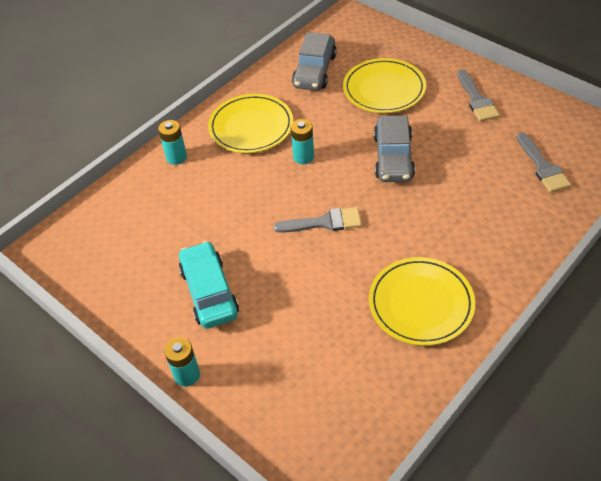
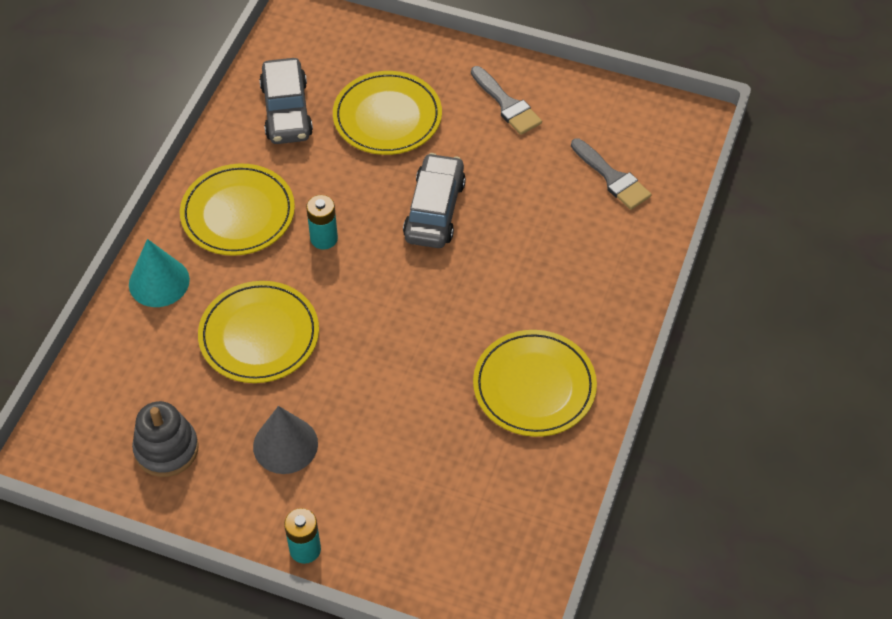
camera: 25 degrees left, 5 degrees up
(124, 270) = (166, 449): none -> grey stacking toy
(176, 157) = (159, 282): turquoise battery -> turquoise cone
(209, 292) = (285, 445): turquoise car -> grey cone
(227, 210) = (259, 335): none -> yellow plate
(324, 222) = (385, 319): grey brush -> none
(393, 157) = (434, 210): grey car -> grey car turned 150 degrees counterclockwise

